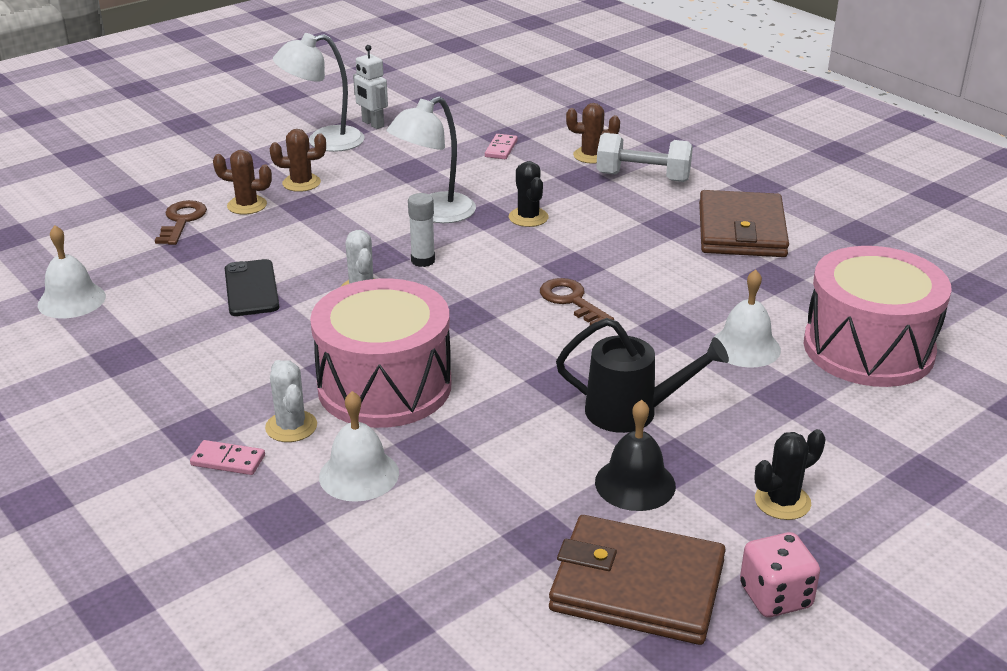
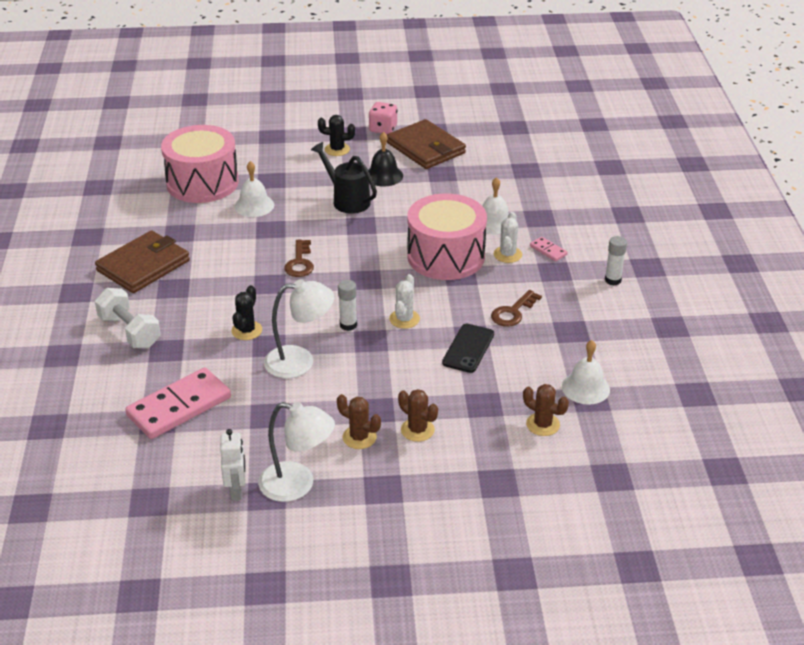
camera: 145 degrees left, 5 degrees up
(89, 452) = (613, 280): none -> white glue stick
(182, 221) = (474, 434): brown key -> brown key (513, 312)
(501, 149) = (179, 406): pink domino -> pink domino, size x2.29
(591, 155) = (130, 368): brown cactus -> brown cactus (543, 424)

